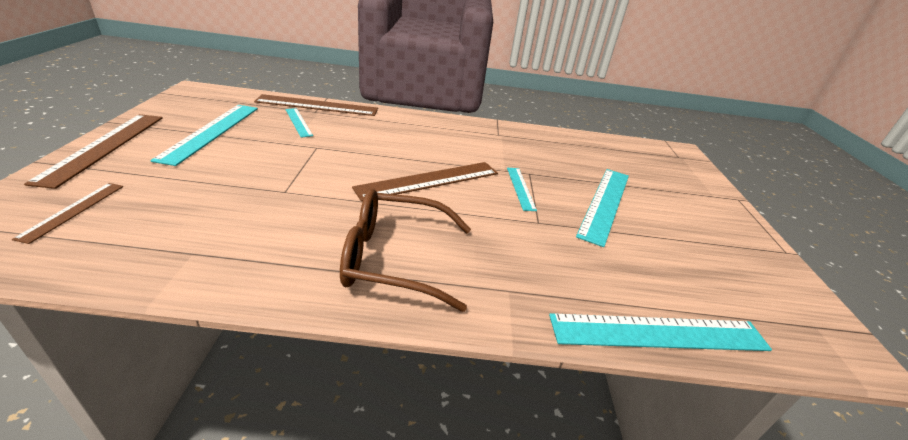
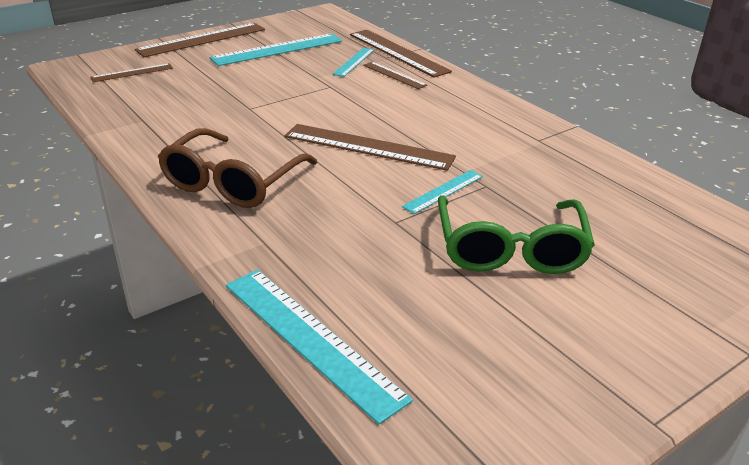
camera: 55 degrees right, 0 degrees up
(346, 122) = (394, 75): none -> brown ruler
(396, 259) = (233, 182): brown glasses -> brown glasses turned 120 degrees counterclockwise
(605, 203) = (510, 248): turquoise ruler -> green glasses

